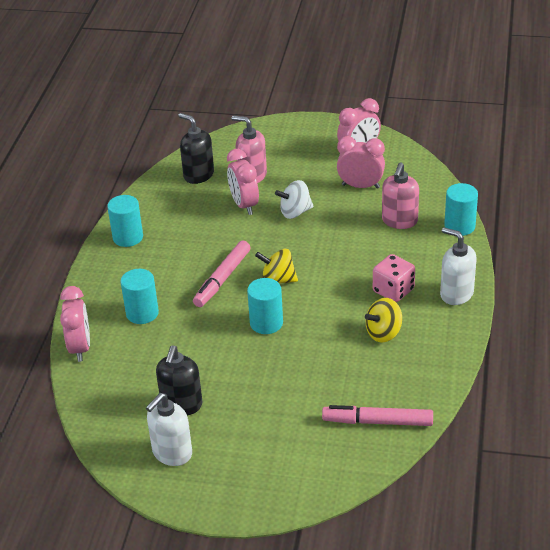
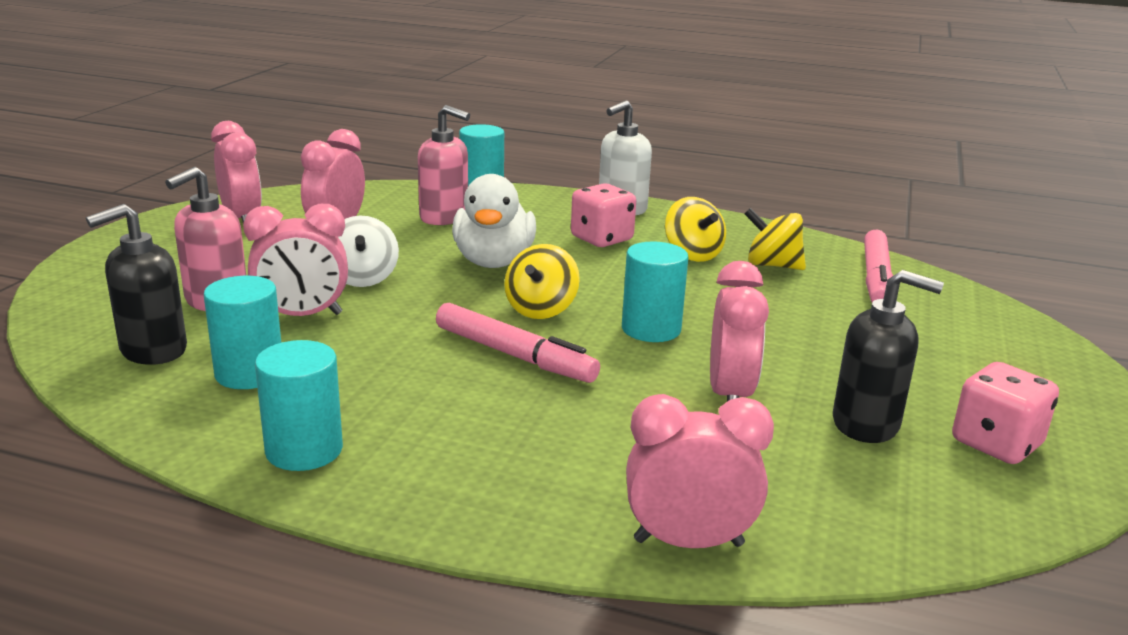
camera: 85 degrees left, 15 degrees down
(142, 313) = (587, 449): turquoise cylinder -> turquoise cylinder (249, 373)
(172, 453) = (996, 443): white soap dispenser -> pink dice
(200, 356) = (729, 395): none -> pink clock
(337, 253) = (493, 262): none -> white duck
(380, 371) = (772, 265): none -> yellow spinning top

